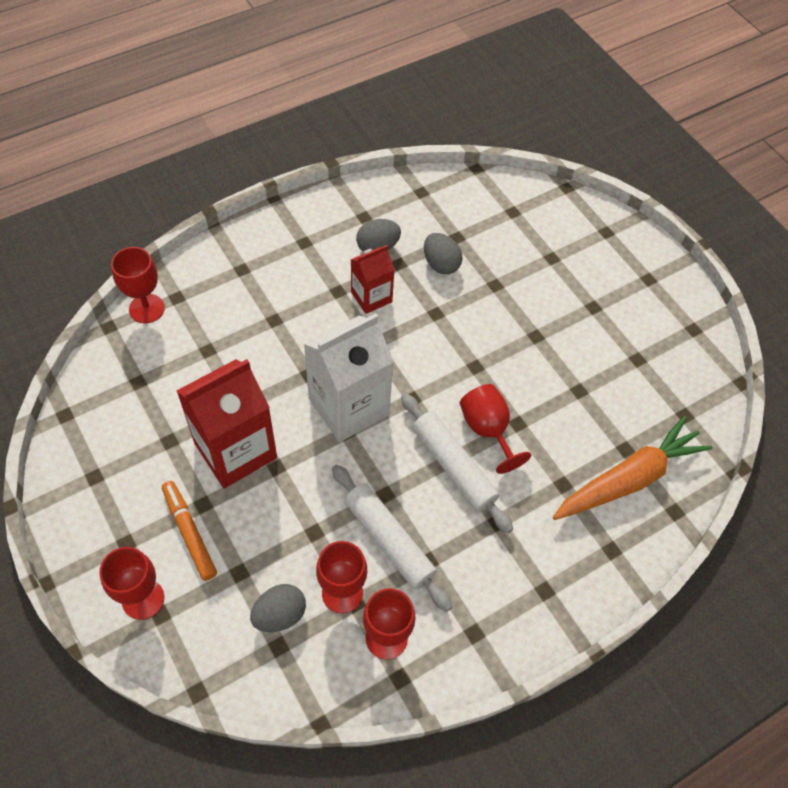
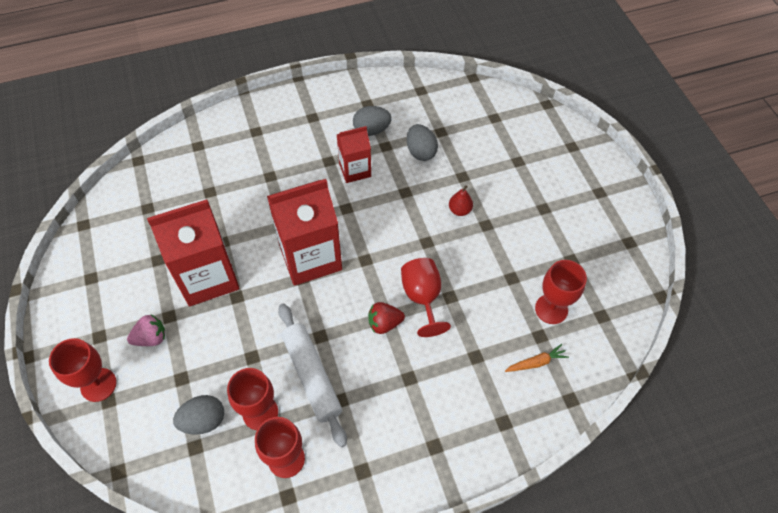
camera: 15 degrees right, 0 degrees up
(147, 308) = (172, 151): red goblet -> red goblet (551, 309)
(189, 533) = (151, 338): orange marker -> pink strawberry
(349, 407) = (310, 257): white carton -> red carton
(453, 466) = (384, 323): white rolling pin -> red strawberry
(502, 324) = (459, 210): none -> red pear
(629, 478) = (536, 362): orange carrot -> orange carrot, size x0.40

